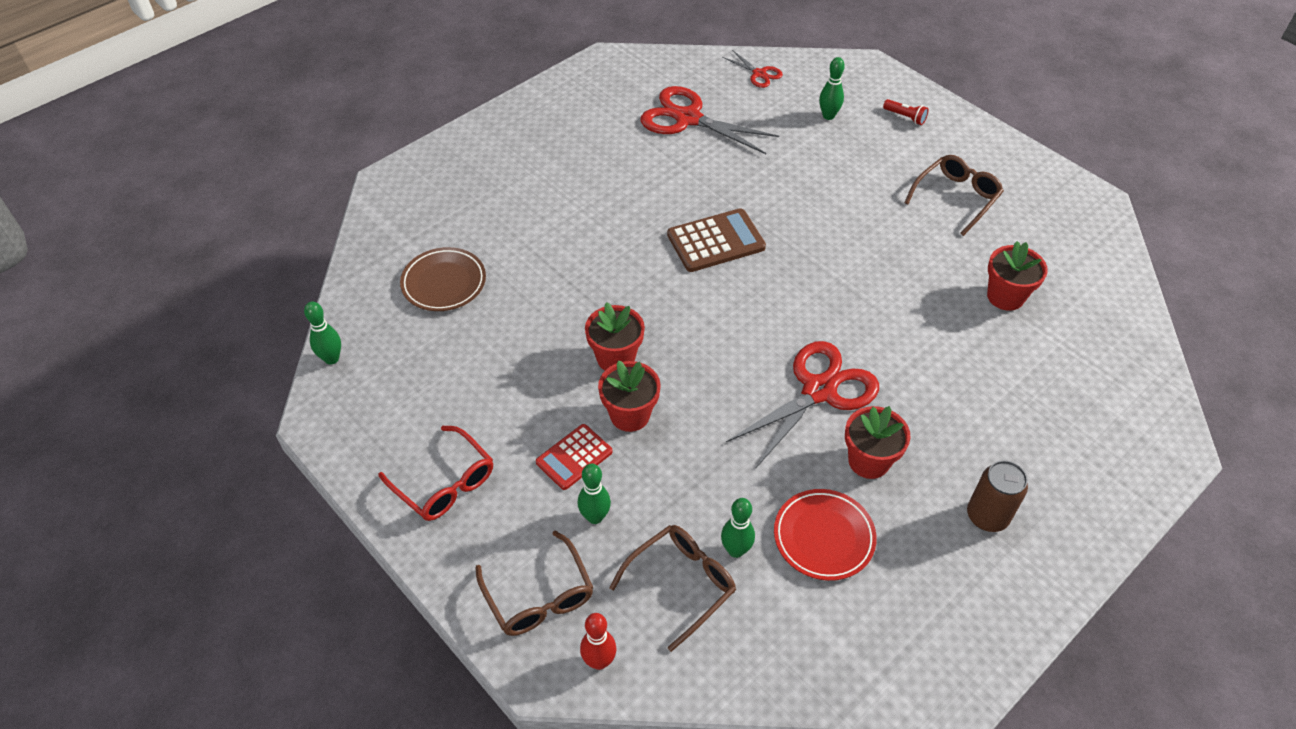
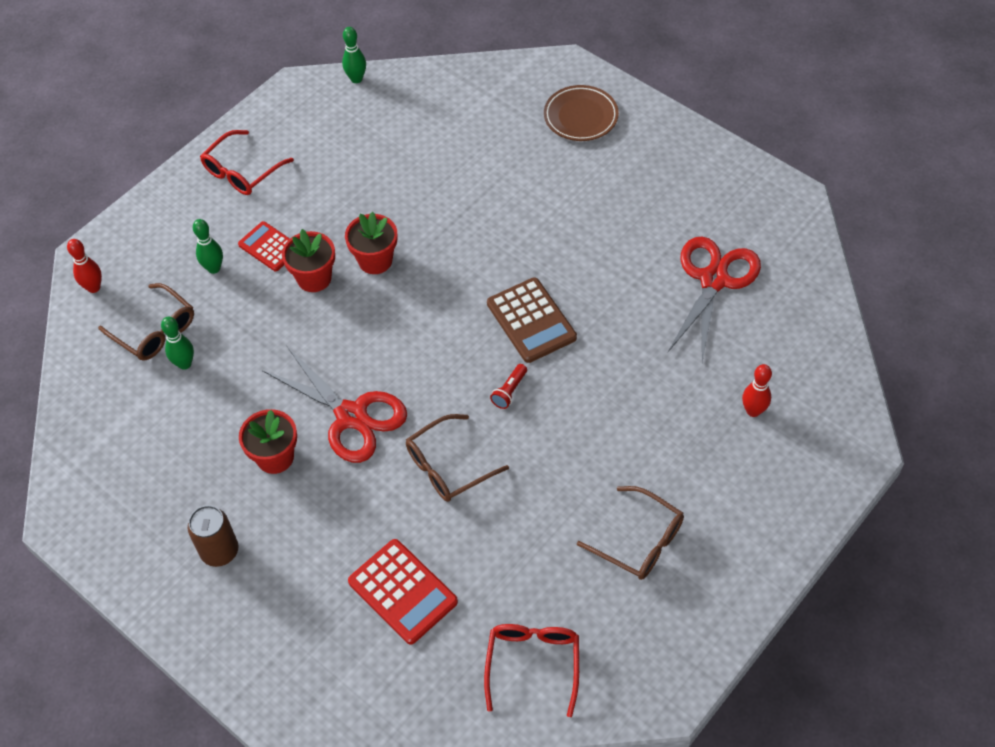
camera: 85 degrees right, 5 degrees up
(444, 283) = (446, 130): brown plate -> brown plate (580, 117)
(538, 595) = (146, 244): brown glasses -> brown glasses (448, 466)
(759, 74) = (812, 339): red scissors -> none
(823, 537) = (197, 425): red plate -> none
(828, 116) = (753, 411): green bowling pin -> red bowling pin
(905, 117) = (772, 490): red flashlight -> red flashlight (509, 391)
(1005, 296) = (492, 583): red flower pot -> none
(1020, 362) = (402, 592): none -> red calculator
(1081, 277) = (533, 664): none -> red glasses

